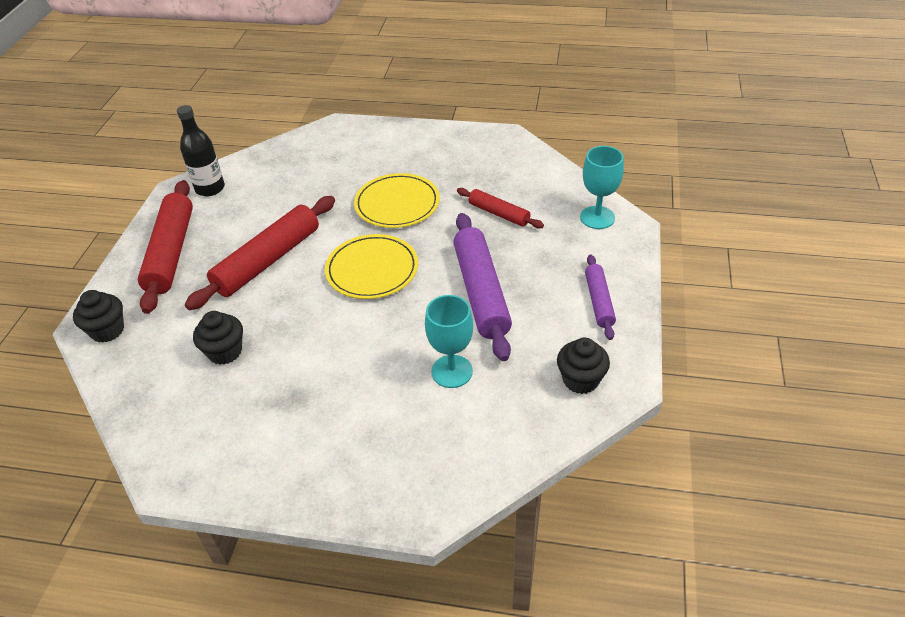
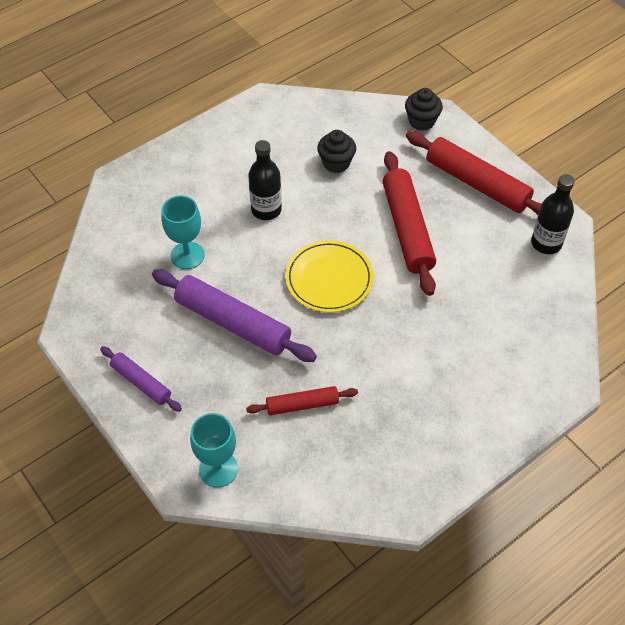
camera: 130 degrees right, 10 degrees up
(337, 358) = (266, 210): none -> black bottle
(397, 204) = (392, 347): yellow plate -> none
(580, 380) = (100, 312): black cupcake -> none

